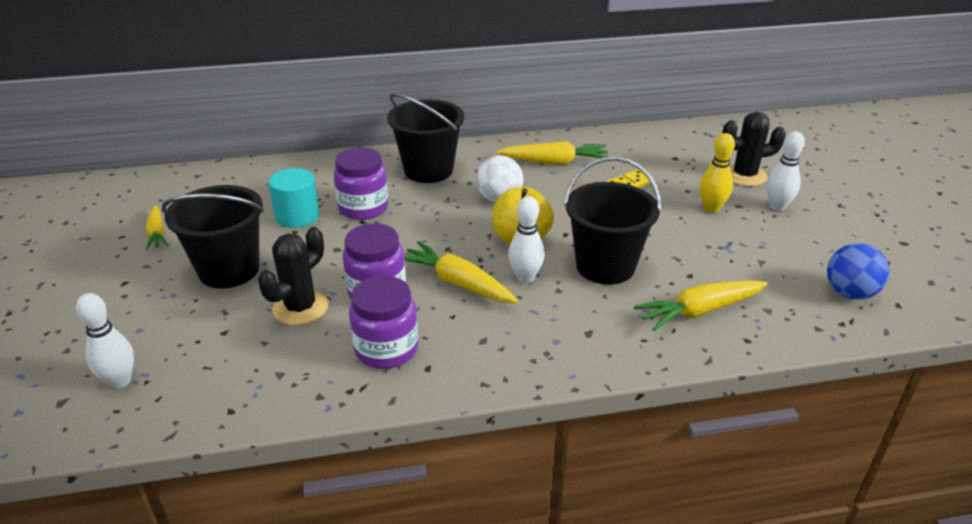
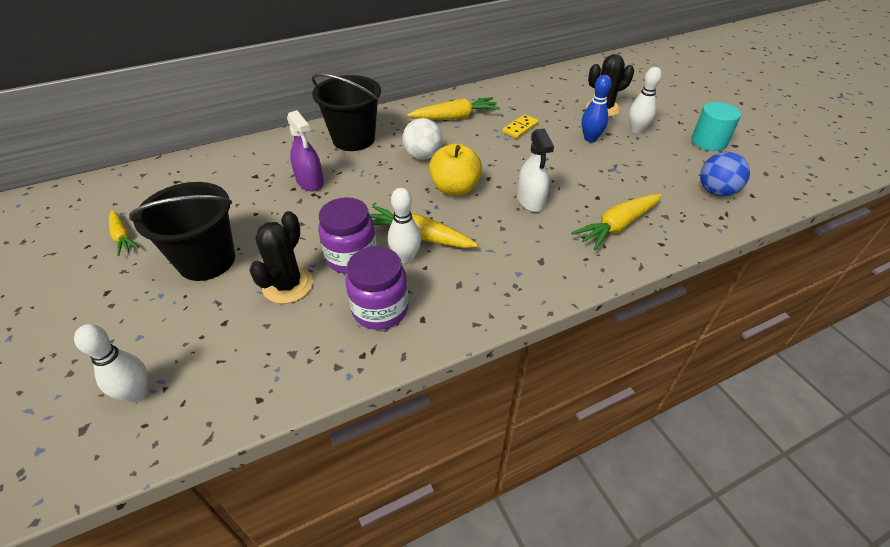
camera: 15 degrees left, 10 degrees up
(297, 216) = (252, 198): turquoise cylinder -> turquoise cylinder (708, 142)
(363, 208) = (310, 181): purple jar -> purple spray bottle
(525, 277) = (471, 221): white bowling pin -> white bowling pin (405, 258)
(605, 266) = (530, 200): black bucket -> white spray bottle
(711, 208) = (590, 139): yellow bowling pin -> blue bowling pin

